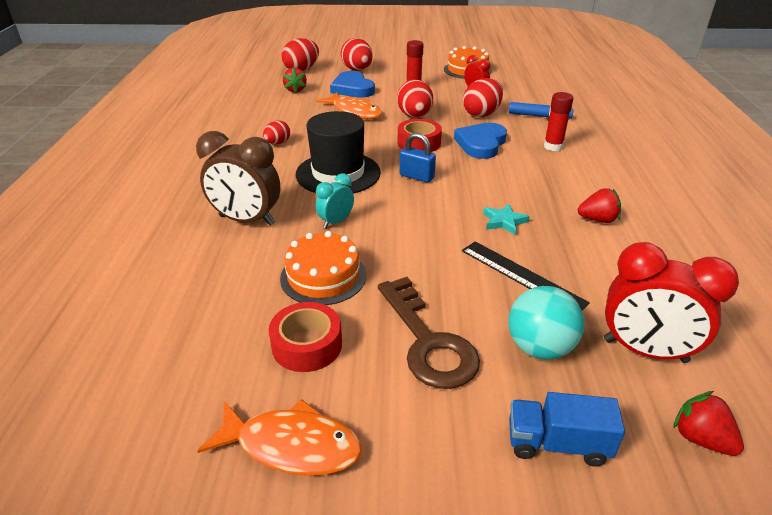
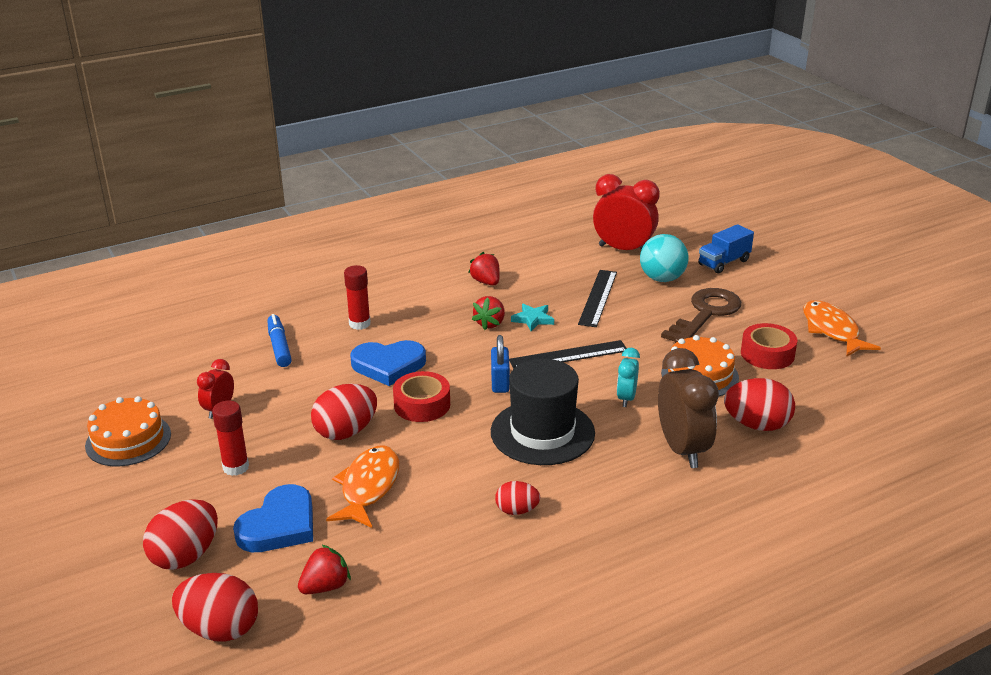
camera: 120 degrees left, 5 degrees down
(336, 222) = (626, 398): turquoise clock -> turquoise clock turned 90 degrees clockwise
(426, 218) = (568, 355): none -> black ruler
(481, 114) = (301, 385): red egg -> red egg (757, 425)
(557, 443) = (724, 262): blue truck -> blue truck turned 75 degrees clockwise
(644, 351) = (623, 249): red clock -> red clock turned 60 degrees counterclockwise
(700, 438) = (671, 231): red strawberry -> red strawberry (490, 323)

